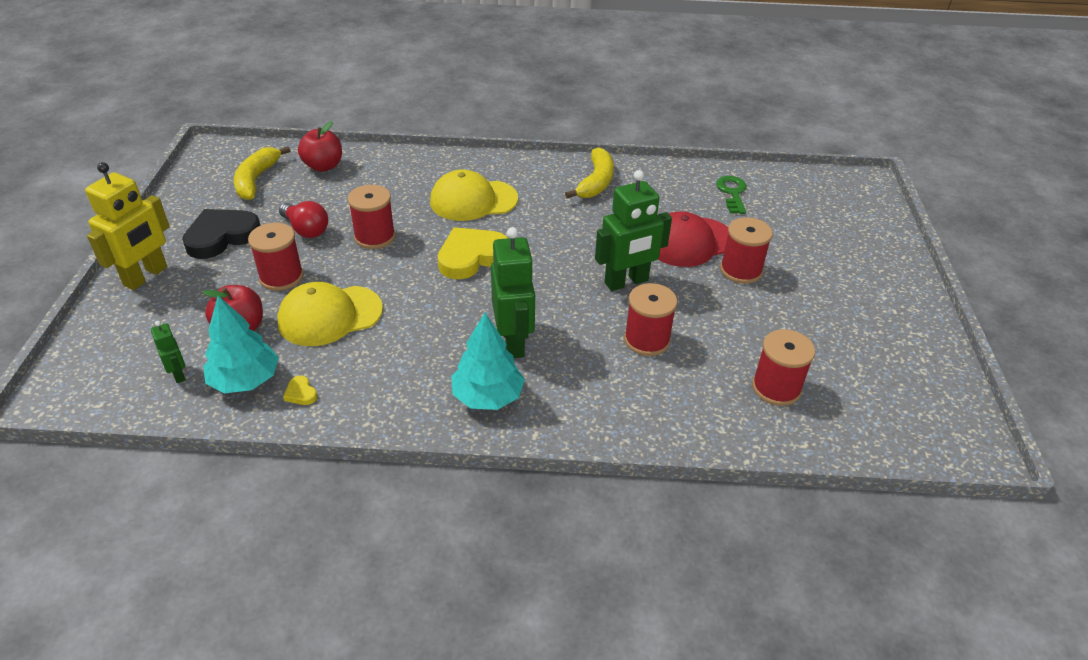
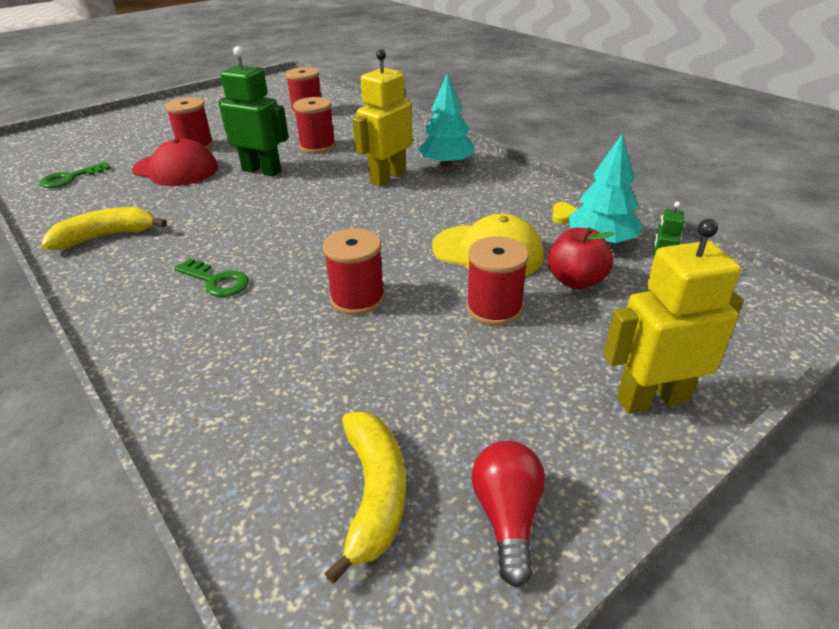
camera: 130 degrees left, 5 degrees down
(222, 236) = (516, 404): black heart -> none
(256, 180) = (374, 493): yellow banana -> yellow banana turned 60 degrees counterclockwise
(306, 230) = (410, 350): red light bulb -> red light bulb (507, 516)
(323, 166) = (260, 450): red apple -> none
(472, 257) = (315, 235): yellow heart -> none
(473, 200) = (217, 281): yellow cap -> green key
(513, 342) = (387, 177): green robot -> yellow robot

